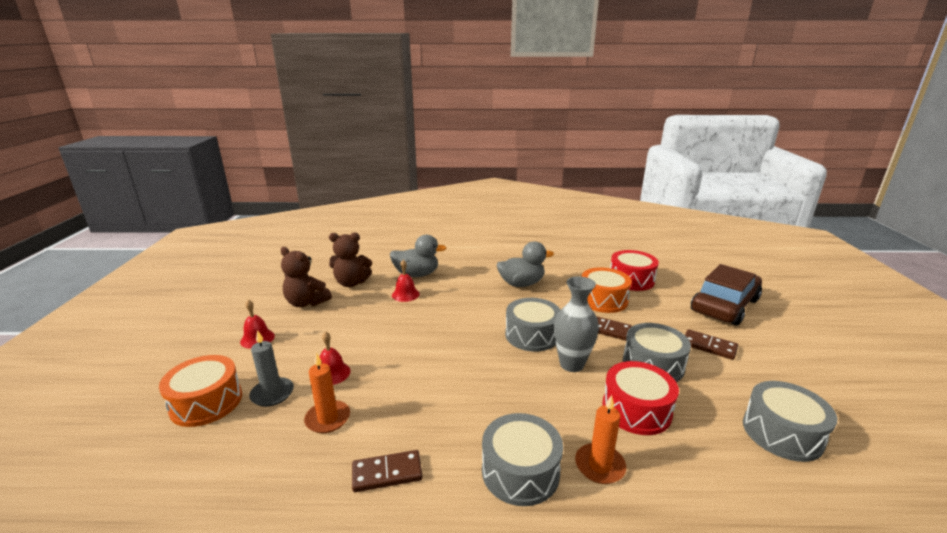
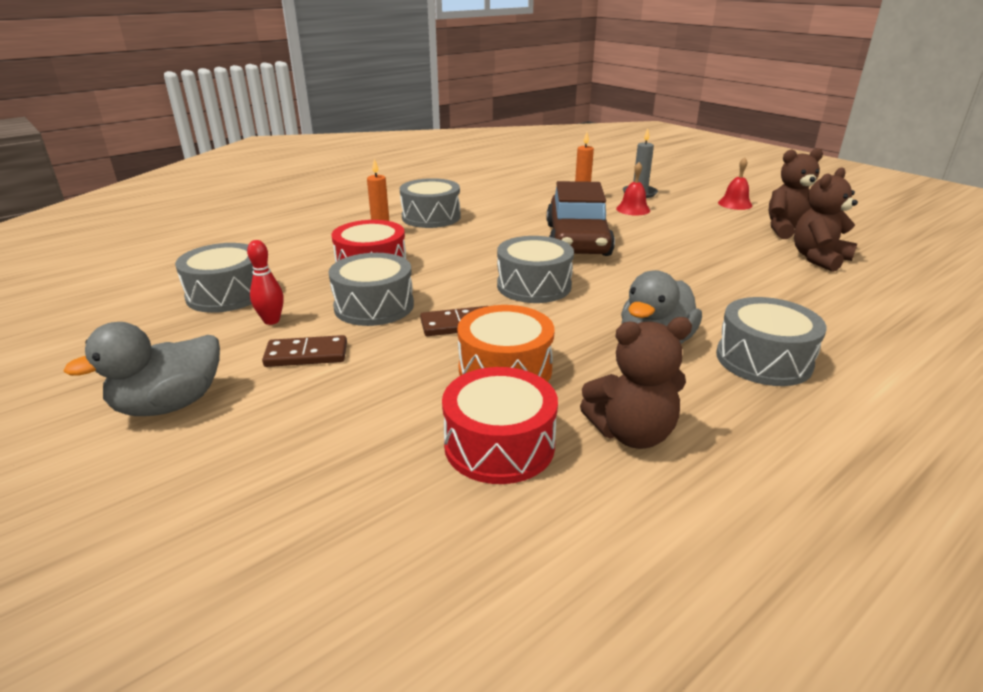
camera: 140 degrees right, 5 degrees up
(206, 402) = (662, 181): orange drum -> none
(387, 473) = (506, 196): brown domino -> none
(405, 294) = (739, 271): red bell -> none
(416, 274) = (797, 297): grey duck -> grey duck (169, 405)
(491, 264) = (763, 360): none -> grey drum
(571, 364) = (460, 276): grey vase -> none
(579, 267) = (631, 433): none -> brown teddy bear
(724, 305) = (280, 457): brown car -> brown car (577, 240)
(734, 383) = (271, 321): none -> red bowling pin

